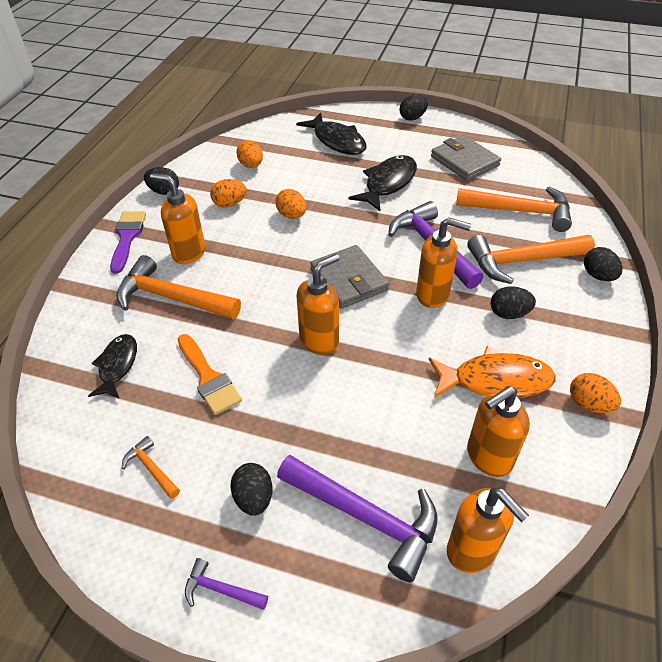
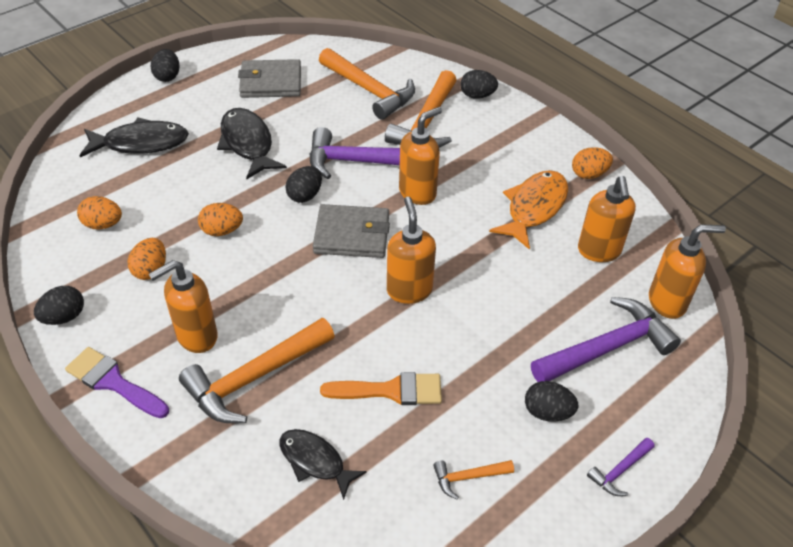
camera: 60 degrees left, 0 degrees up
(508, 314) = (475, 163): black egg -> black egg (305, 195)
(520, 211) = (369, 90): orange hammer -> orange hammer turned 90 degrees clockwise

